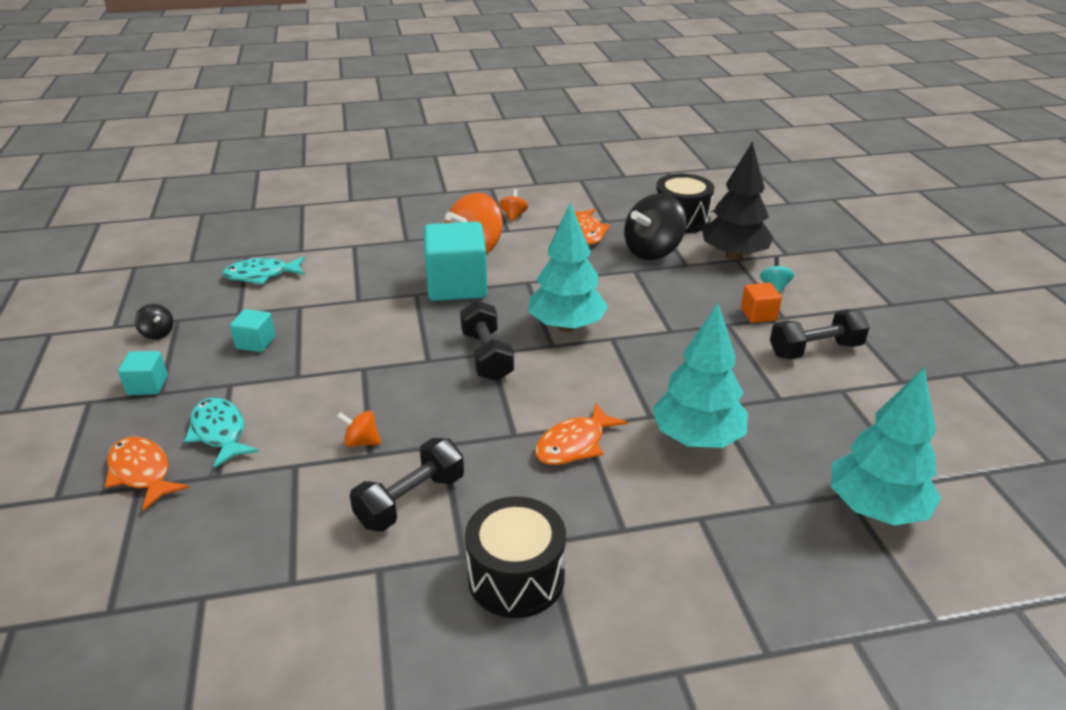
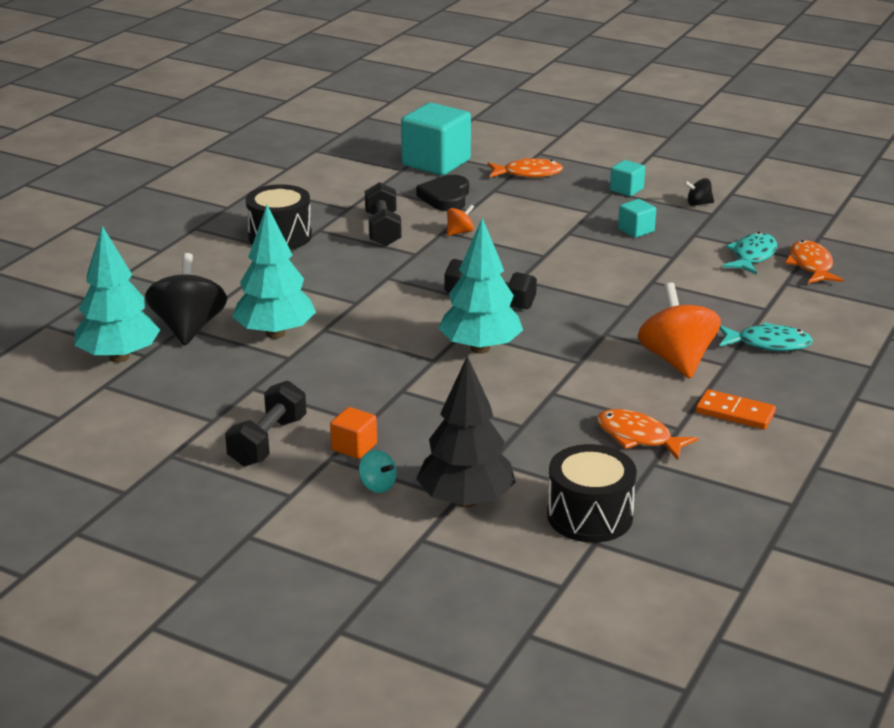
camera: 130 degrees right, 5 degrees down
(219, 432) = (537, 198): turquoise fish -> turquoise fish (768, 344)
(271, 502) = (446, 197): none -> black heart
(457, 286) = (618, 328): turquoise cube -> turquoise cube (436, 163)
(513, 216) = (735, 413): orange spinning top -> orange domino
(574, 444) = (344, 291): orange fish -> orange fish (811, 265)
(652, 251) = (544, 455): black spinning top -> black spinning top (189, 328)

